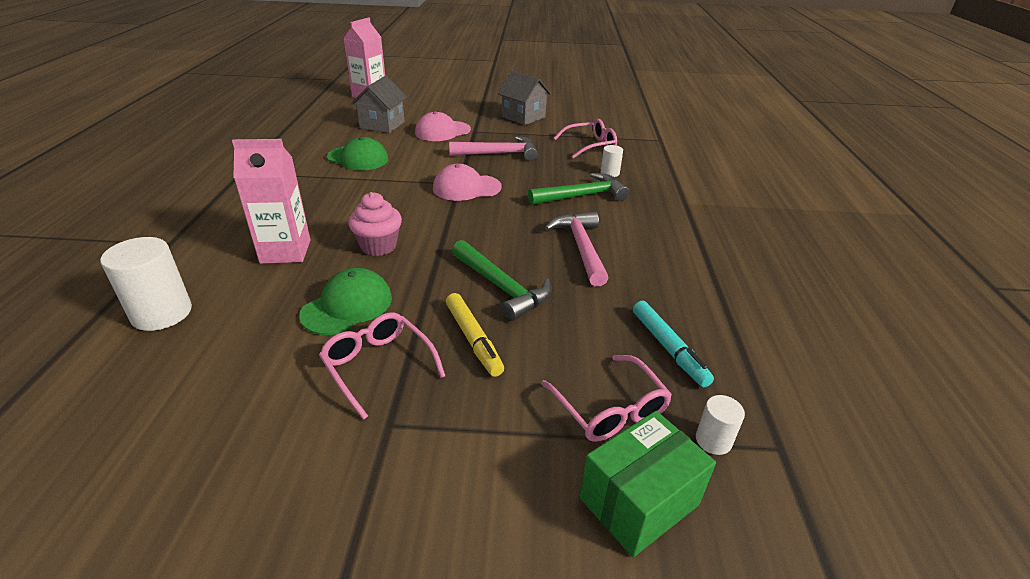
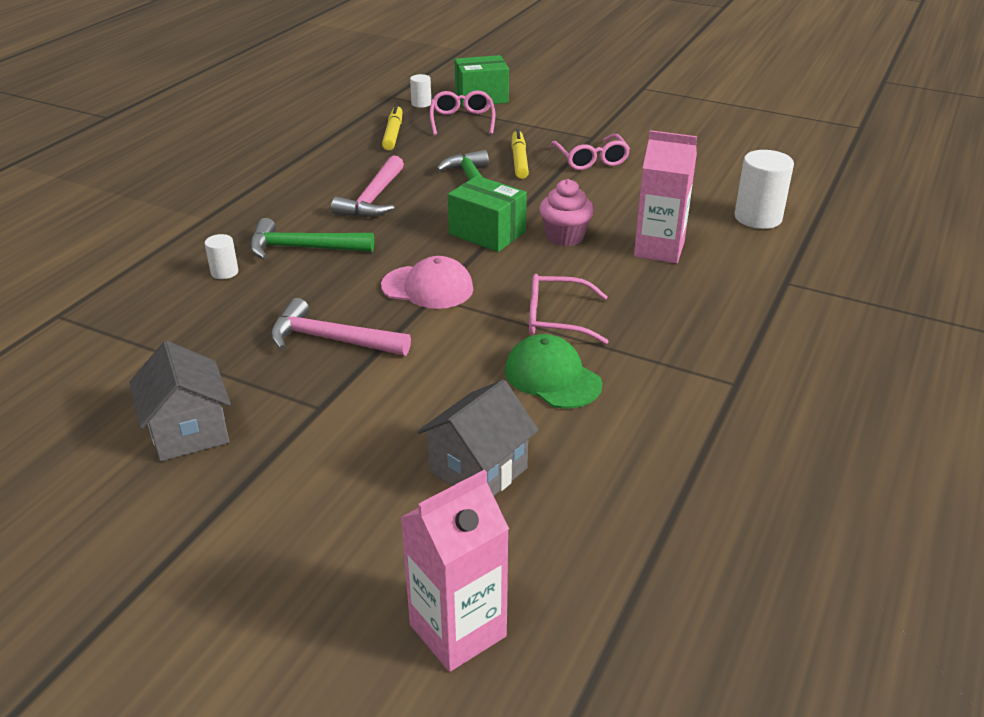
camera: 155 degrees left, 0 degrees up
(347, 306) = (605, 195): green cap -> none
(442, 131) = (377, 420): pink cap -> none
(451, 235) = (487, 233): none -> green box
(590, 145) = (177, 326): pink glasses -> pink glasses (556, 319)
(668, 348) = (393, 134): turquoise marker -> yellow marker

